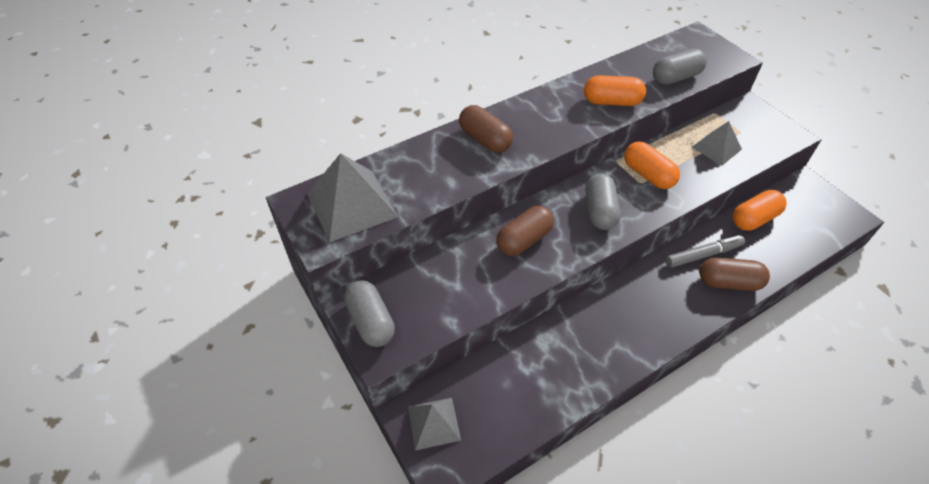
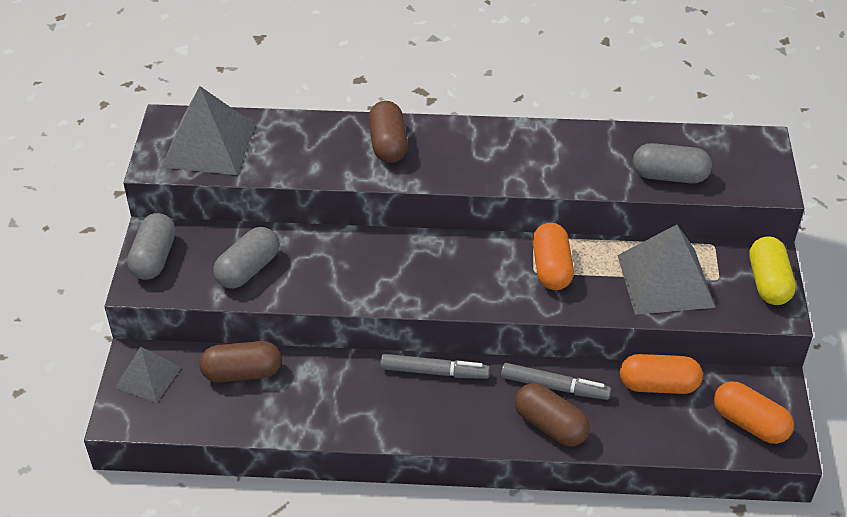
camera: 35 degrees right, 5 degrees down
(524, 240) = (354, 263): brown capsule -> brown capsule (242, 373)
(600, 211) = (458, 275): grey capsule -> grey capsule (248, 270)
(612, 102) = (563, 168): orange capsule -> orange capsule (749, 423)
(625, 289) = (434, 372): none -> grey marker
(716, 148) = (665, 280): grey pyramid -> grey pyramid, size x1.69
(766, 120) = (768, 282): none -> yellow capsule

